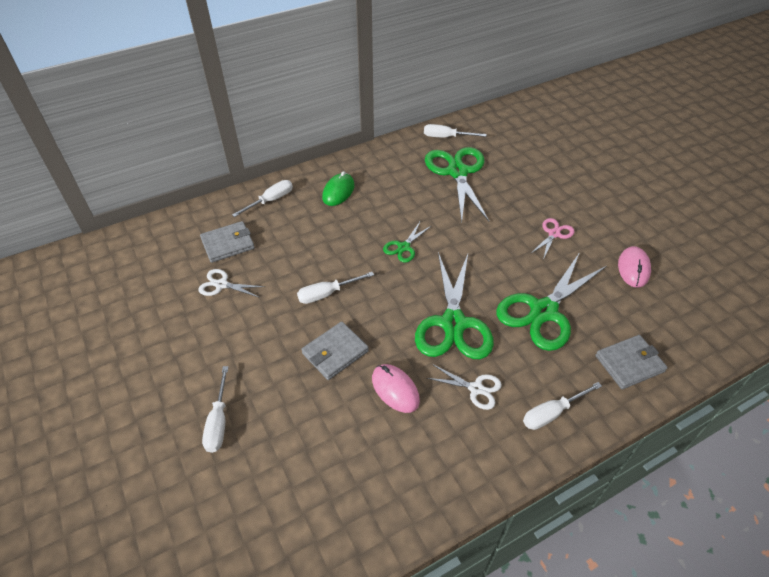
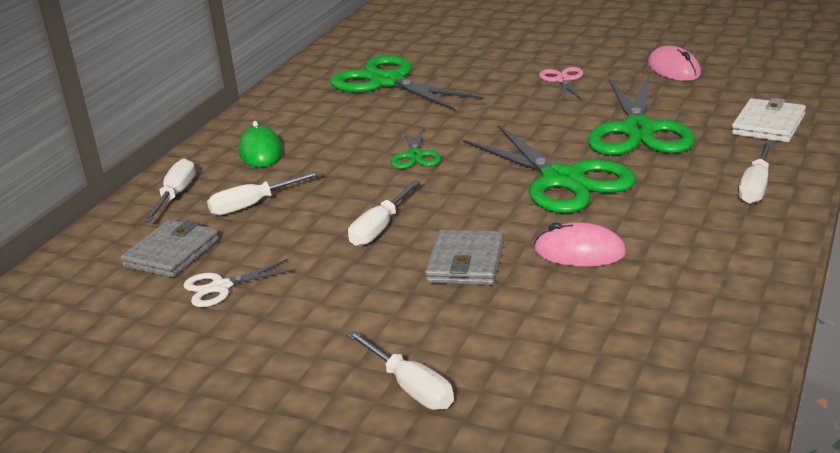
camera: 35 degrees left, 20 degrees down
(446, 137) = (331, 64): white screwdriver -> white screwdriver (253, 205)
(476, 388) = (660, 209): white scissors -> none
(629, 364) = (768, 125): grey wallet -> white wallet

